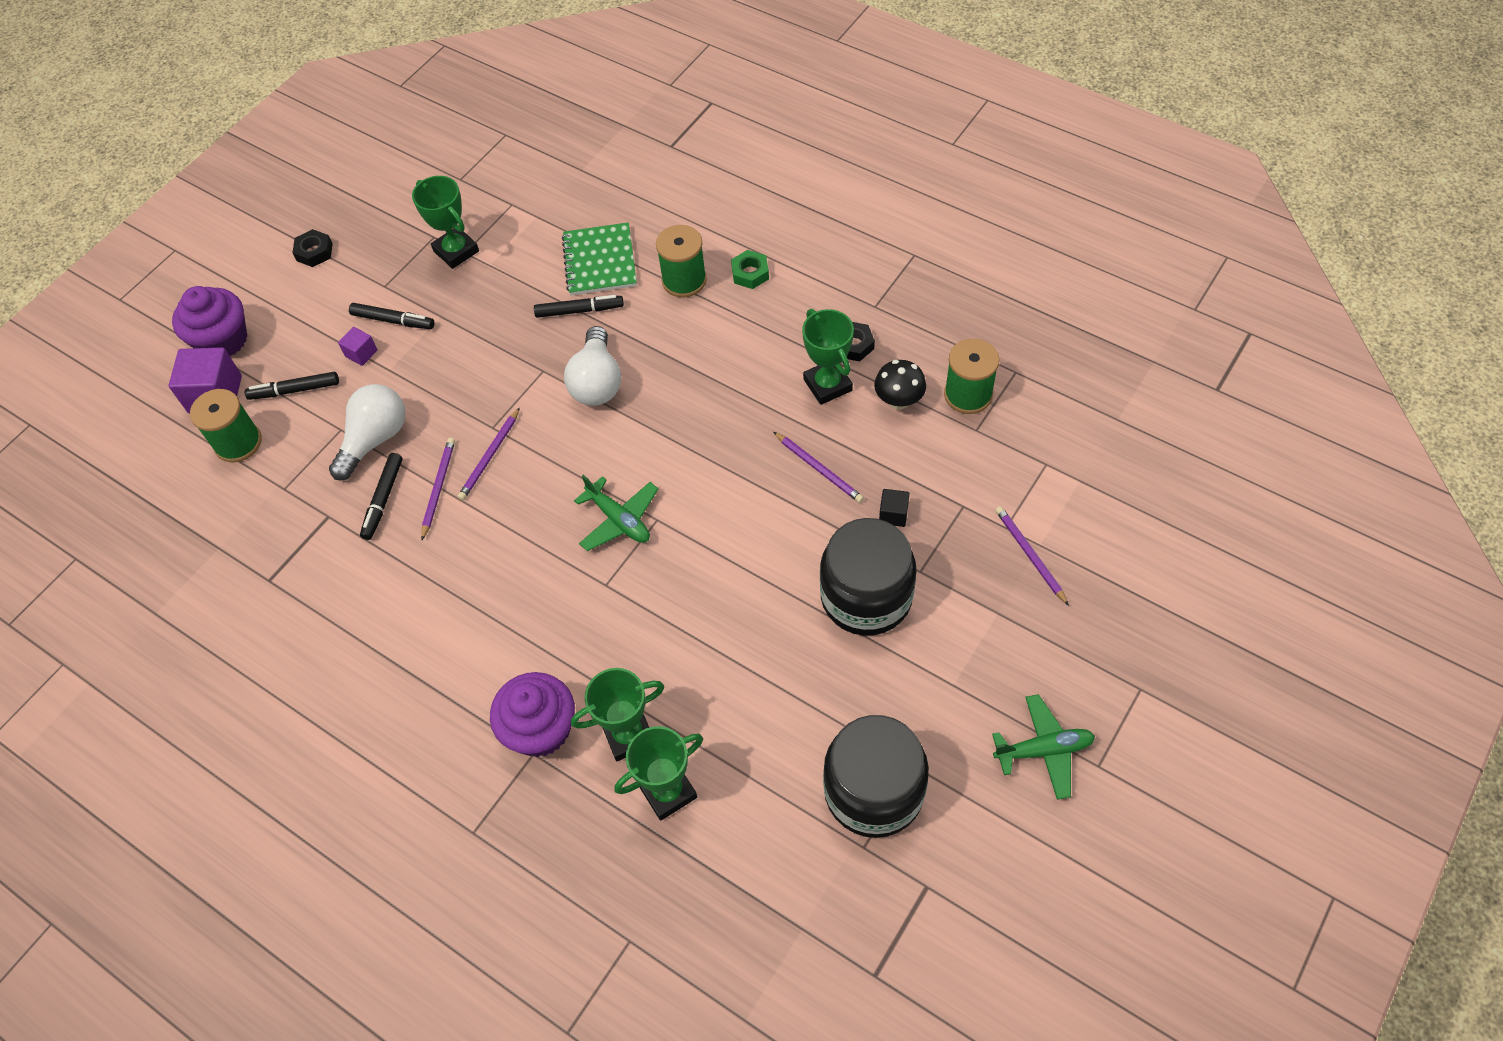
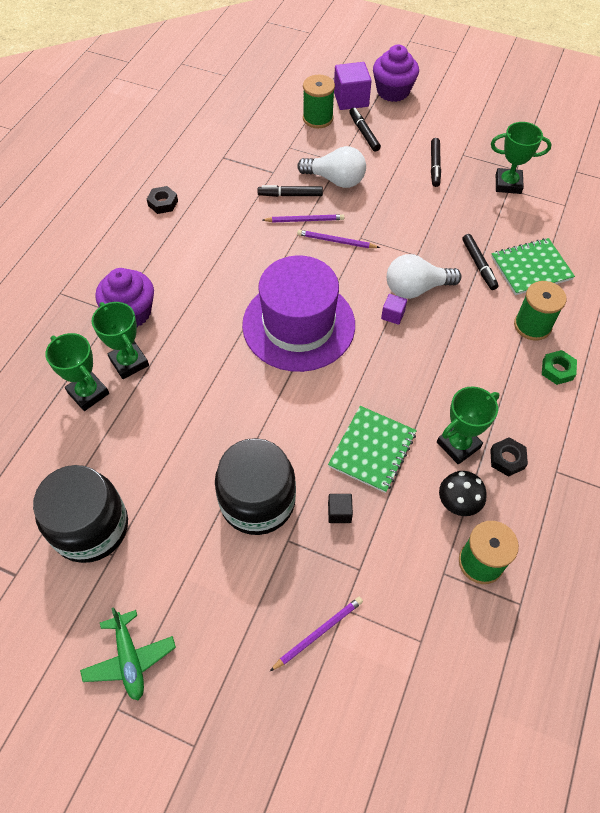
camera: 75 degrees right, 0 degrees up
(314, 252) = (479, 114): black nut -> black nut (163, 203)
(361, 353) = (402, 157): purple cube -> purple cube (393, 315)
(456, 251) = (508, 184): green trophy -> green trophy turned 60 degrees clockwise
(619, 520) = (298, 325): green plane -> purple hat
(819, 469) = (372, 450): purple pencil -> green notebook

